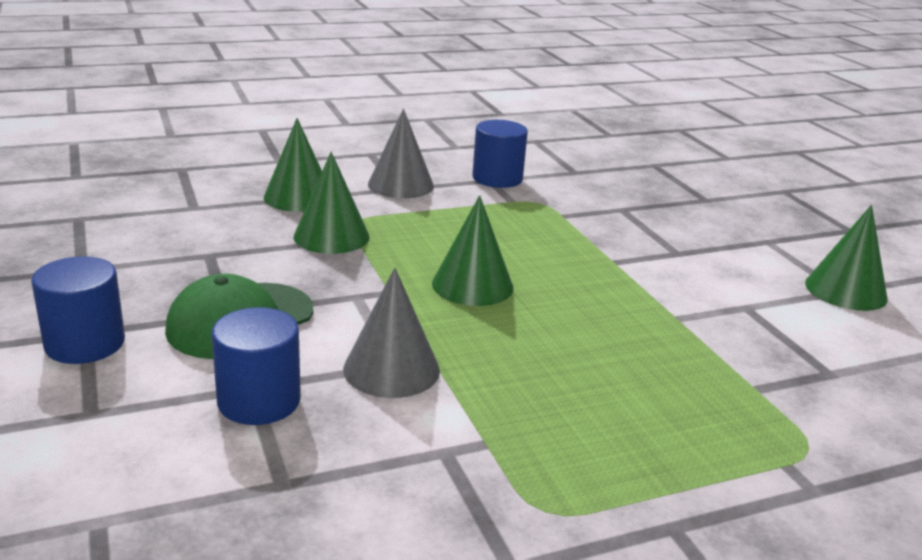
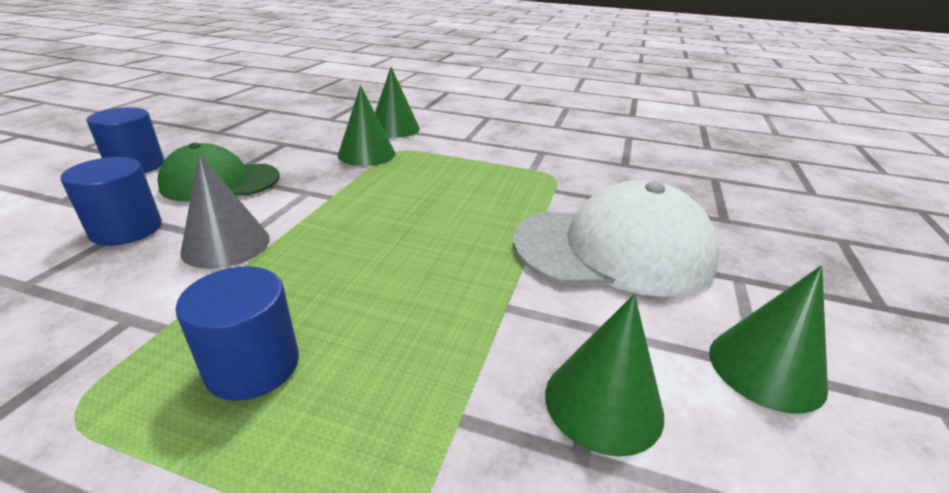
camera: 40 degrees right, 5 degrees up
(401, 185) = (471, 138): grey cone -> none
(472, 285) = (390, 213): green cone -> green cone (603, 402)
(497, 178) = (549, 152): blue cylinder -> blue cylinder (253, 366)
(676, 250) = (613, 249): none -> white cap

